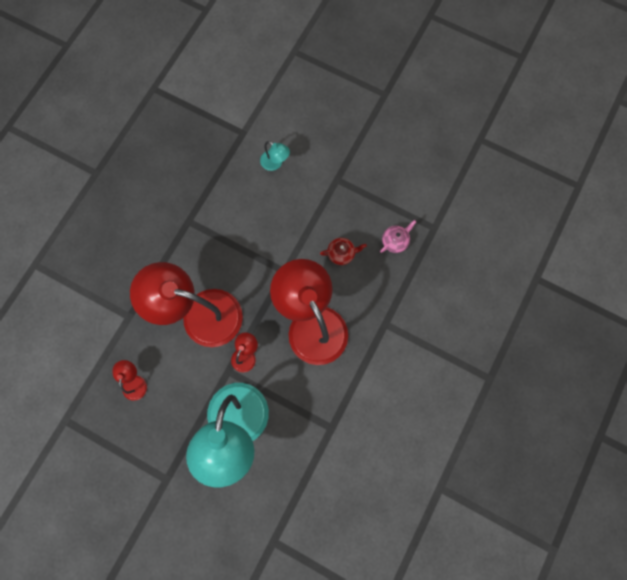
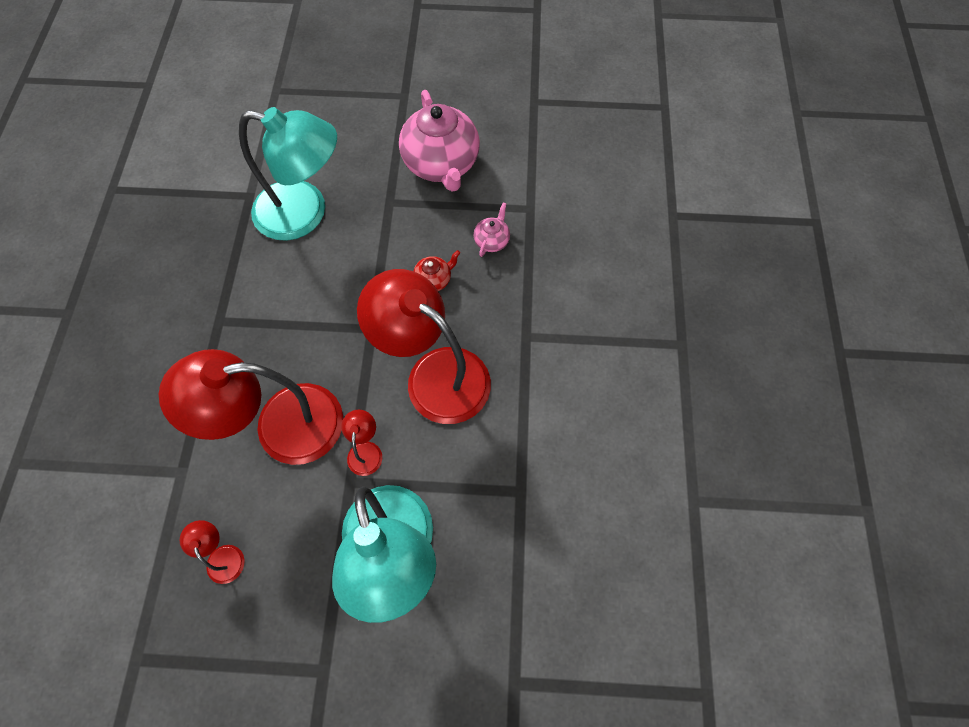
camera: 25 degrees left, 10 degrees down
(275, 163) = (305, 213): turquoise lamp -> turquoise lamp, size x2.47
(387, 164) = (441, 164): none -> pink teapot

